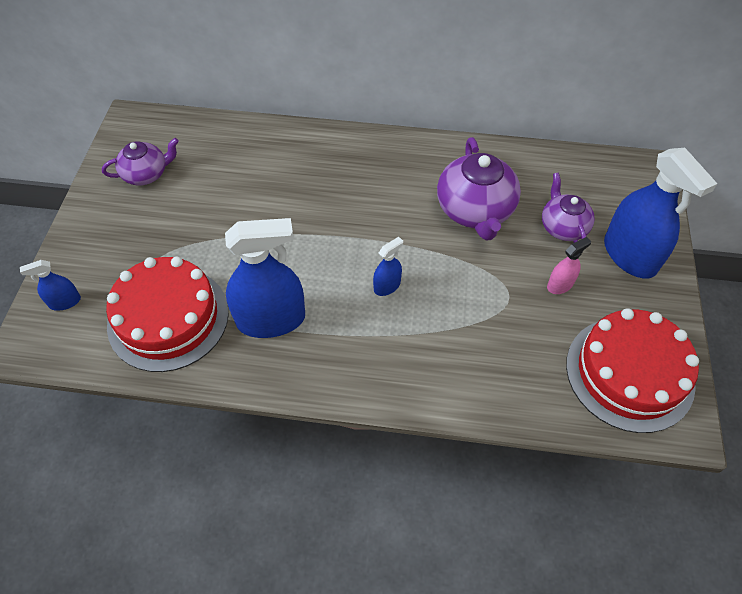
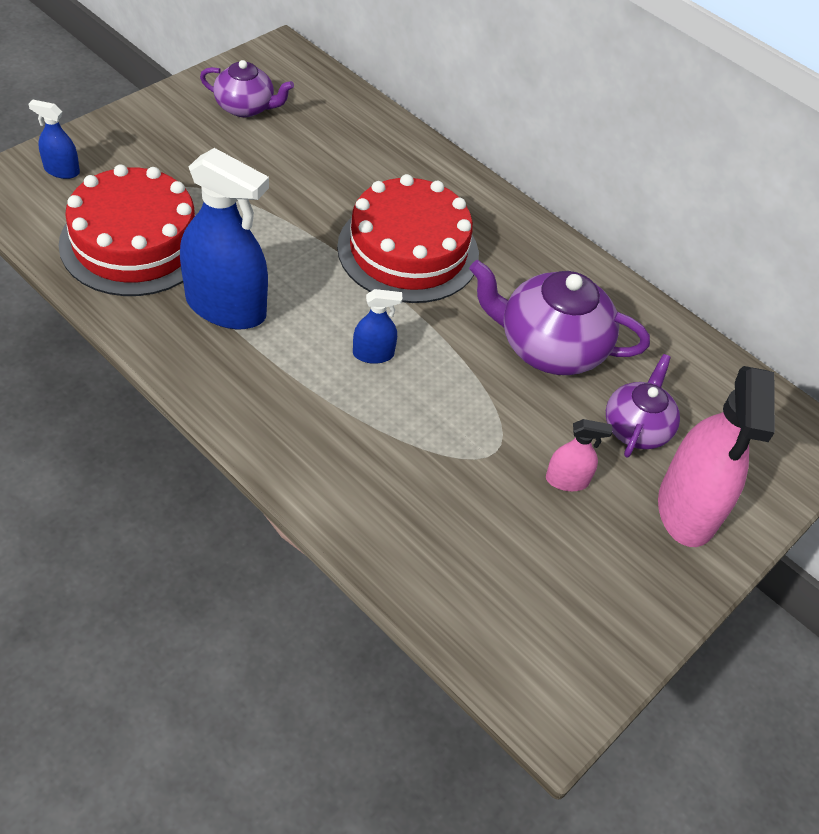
camera: 30 degrees right, 5 degrees down
(475, 210) = (549, 347): purple teapot -> purple teapot turned 75 degrees clockwise
(629, 255) = (687, 508): blue spray bottle -> pink spray bottle
(629, 373) = (550, 619): red cake -> red cake (408, 251)

